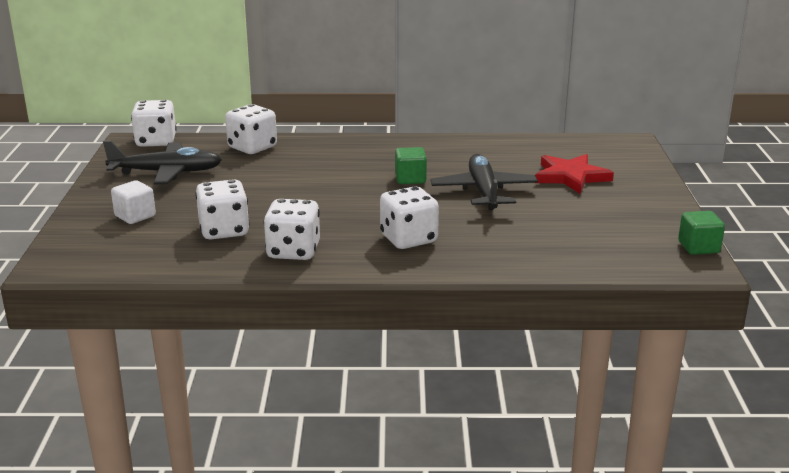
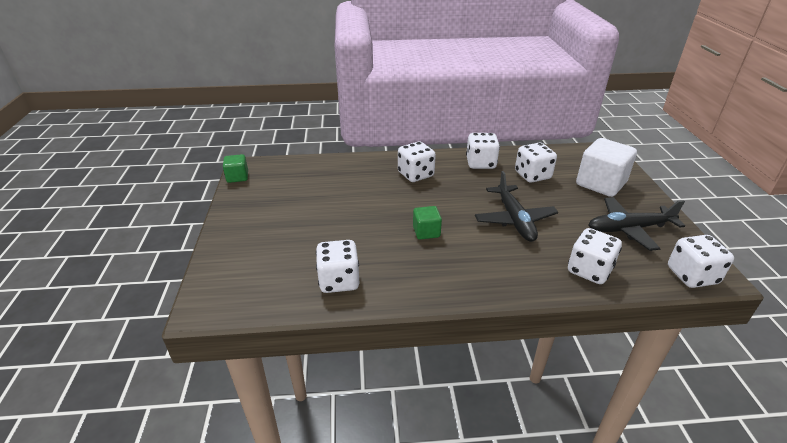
camera: 175 degrees right, 10 degrees up
(135, 216) = (600, 184): white cube -> white cube, size x1.89
(484, 192) = (366, 219): black plane -> black plane (514, 219)
(507, 150) = (339, 281): none -> white dice
(571, 177) = (291, 242): red star -> none

